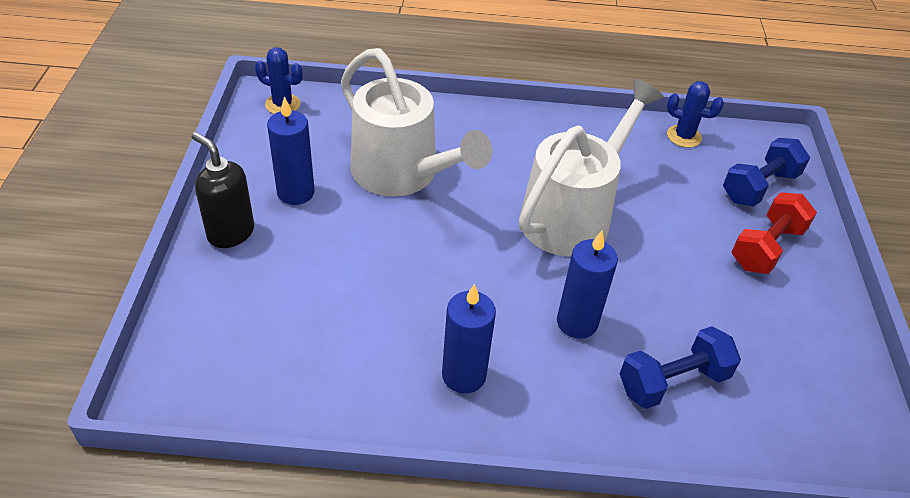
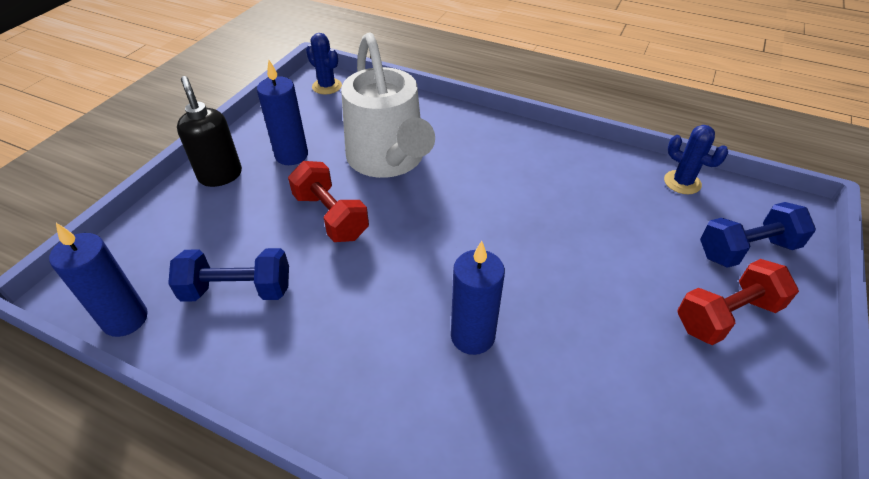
camera: 25 degrees right, 0 degrees up
(380, 247) = (331, 216): none -> red dumbbell
(464, 375) = (331, 355): blue candle -> blue candle (125, 319)
(573, 214) = (527, 230): white watering can -> none
(672, 381) = (543, 432): blue dumbbell -> blue dumbbell (237, 290)

